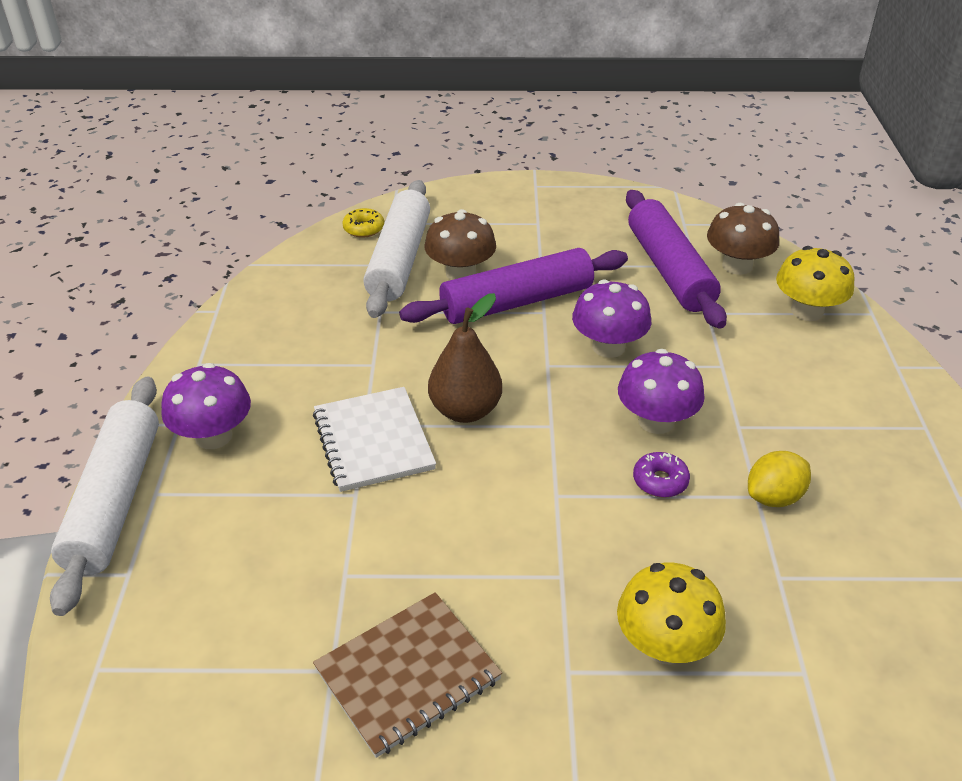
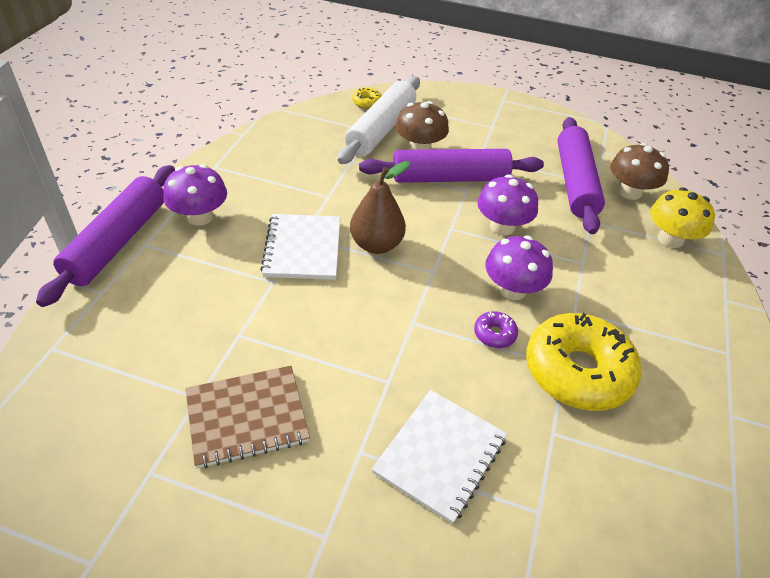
camera: 15 degrees right, 5 degrees up
(115, 500) = (118, 242): white rolling pin -> purple rolling pin
(664, 645) = (440, 455): yellow mushroom -> white notebook
(774, 497) = (577, 371): yellow lemon -> yellow donut

